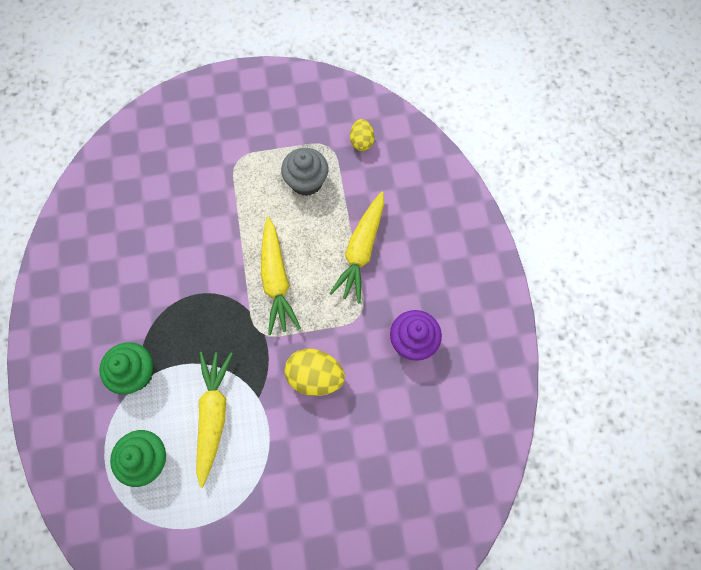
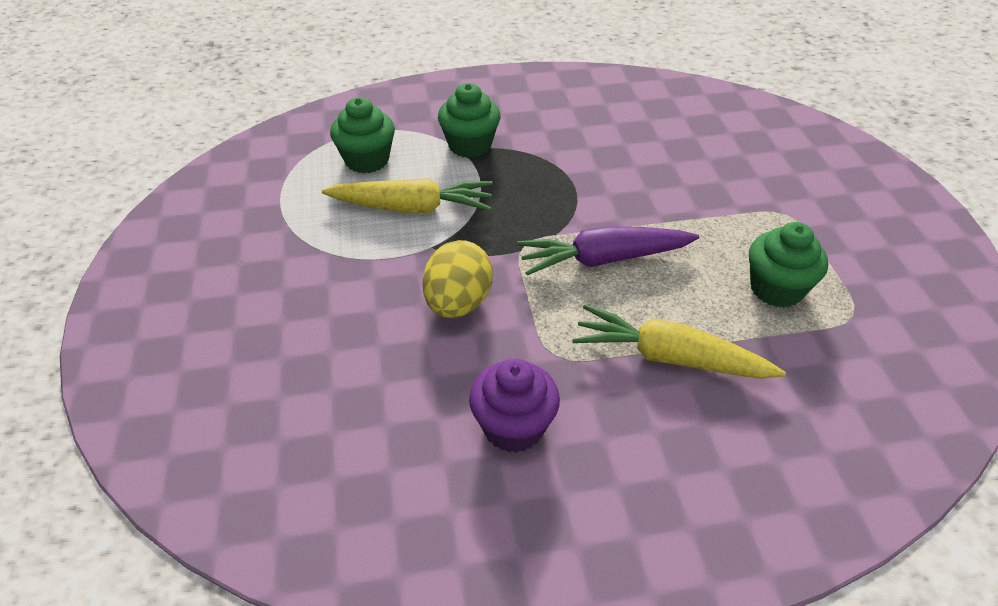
camera: 90 degrees right, 25 degrees down
(276, 280) = (603, 259): yellow carrot -> purple carrot
(306, 181) = (776, 289): grey cupcake -> green cupcake
(361, 141) = (881, 359): yellow egg -> none

